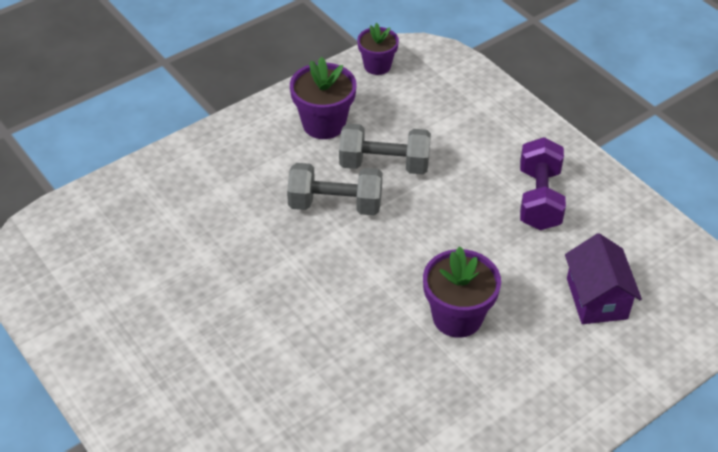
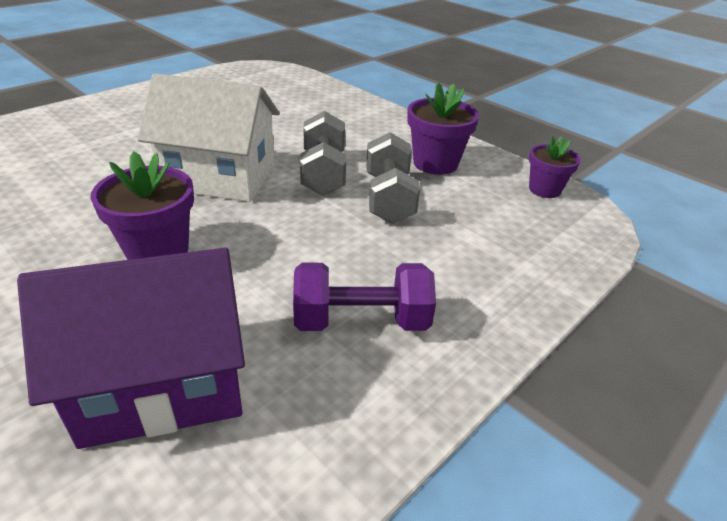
camera: 80 degrees right, 10 degrees down
(335, 283) = (219, 177): none -> white house
(596, 298) = (162, 383): purple house -> purple house, size x1.59

